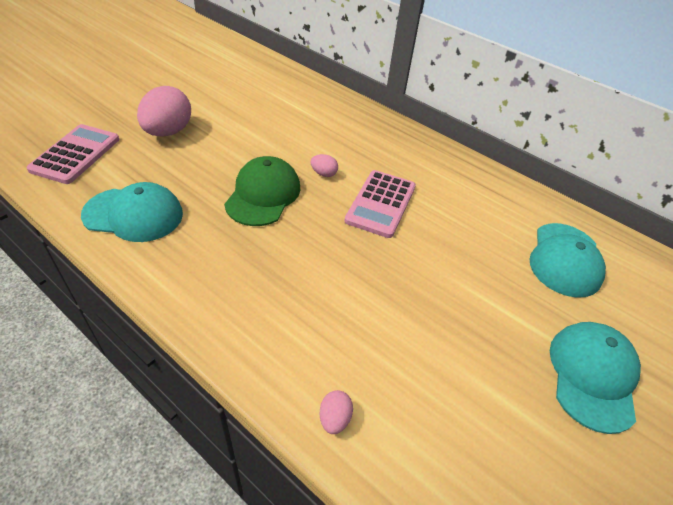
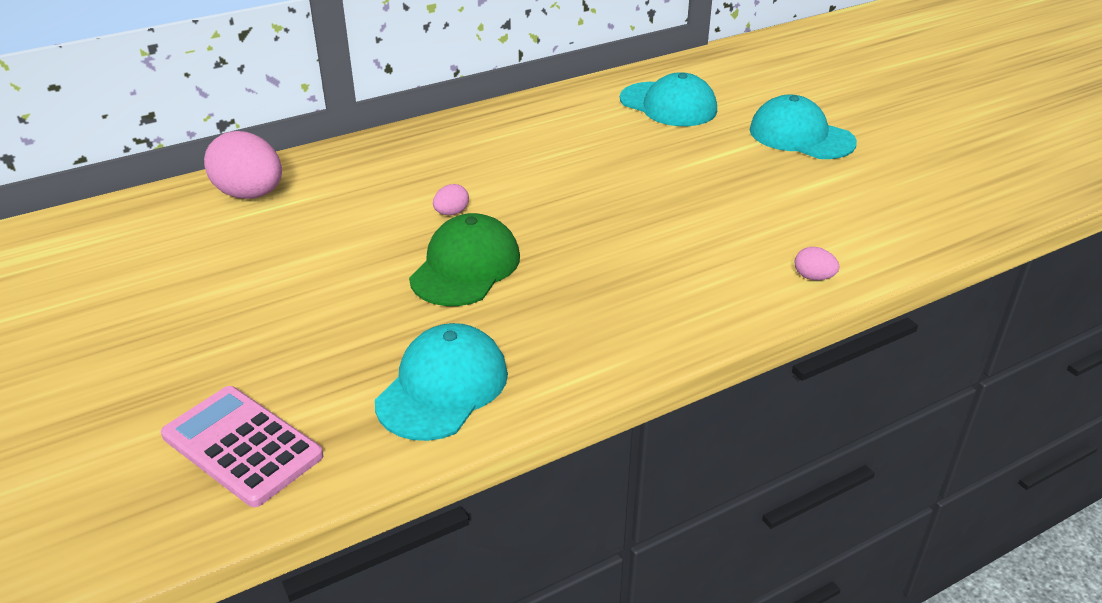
camera: 65 degrees left, 10 degrees down
(168, 132) = (251, 336): pink egg -> pink egg (250, 194)
(263, 195) = (465, 267): green cap -> green cap turned 75 degrees clockwise
(381, 204) = (532, 185): pink calculator -> none

